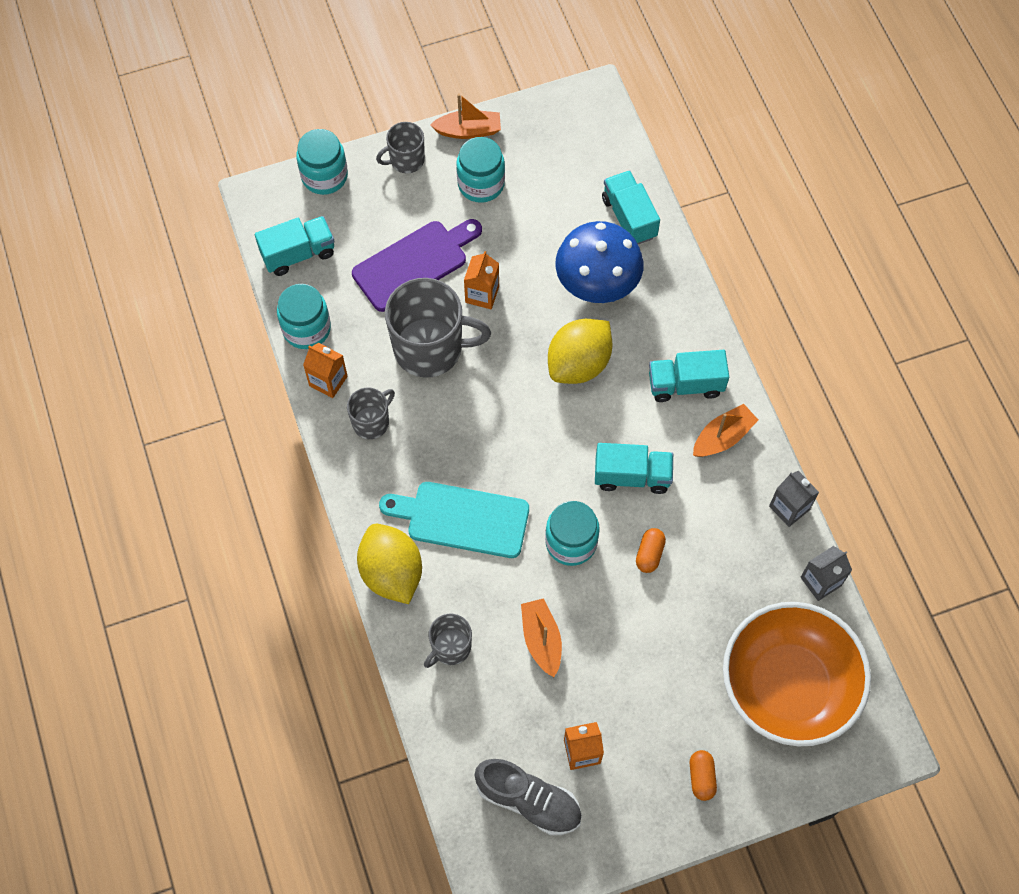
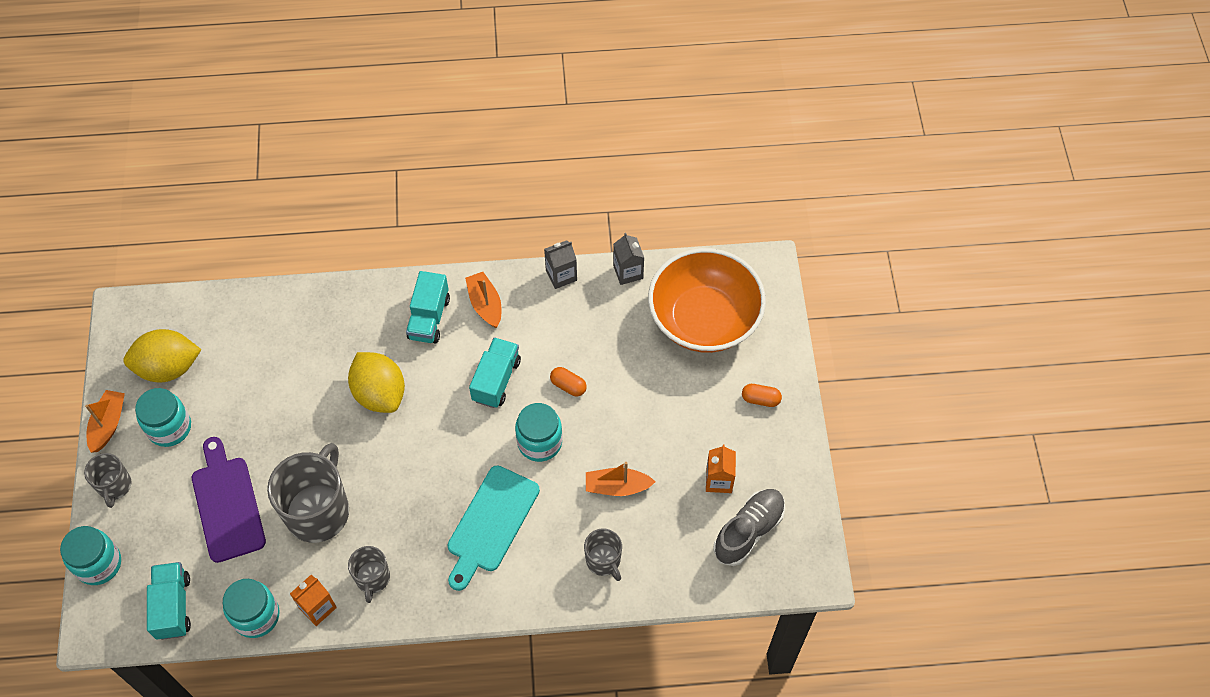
camera: 75 degrees left, 5 degrees down
(371, 422) = (372, 578): grey mug -> grey mug turned 150 degrees counterclockwise
(391, 572) = (522, 594): yellow lemon -> yellow lemon (168, 367)
(482, 294) = (282, 454): orange carton -> none
(597, 283) = (309, 359): blue mushroom -> none
(629, 217) = (256, 317): turquoise truck -> none

